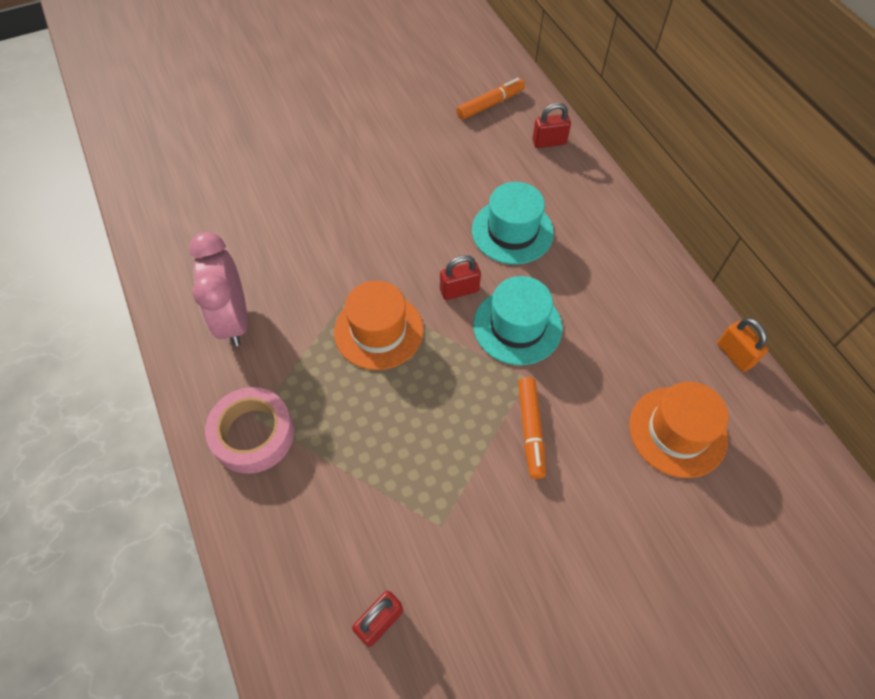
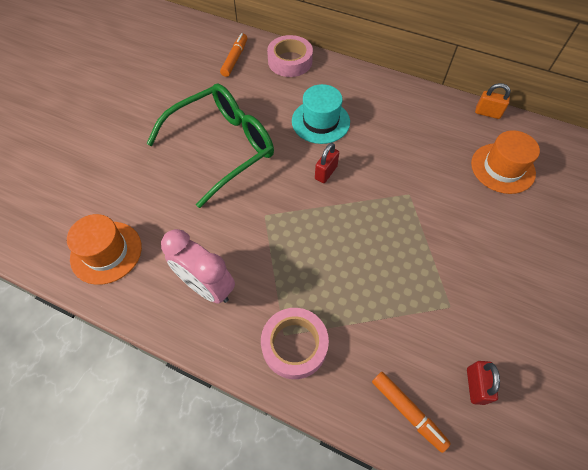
camera: 40 degrees left, 0 degrees up
(378, 330) = (304, 227): orange hat -> orange hat (106, 252)
(382, 193) = (222, 147): none -> green glasses
(517, 326) = (376, 170): turquoise hat -> none
(531, 430) = (439, 219): orange marker -> orange marker (407, 411)
(549, 142) = (290, 61): red padlock -> pink tape

